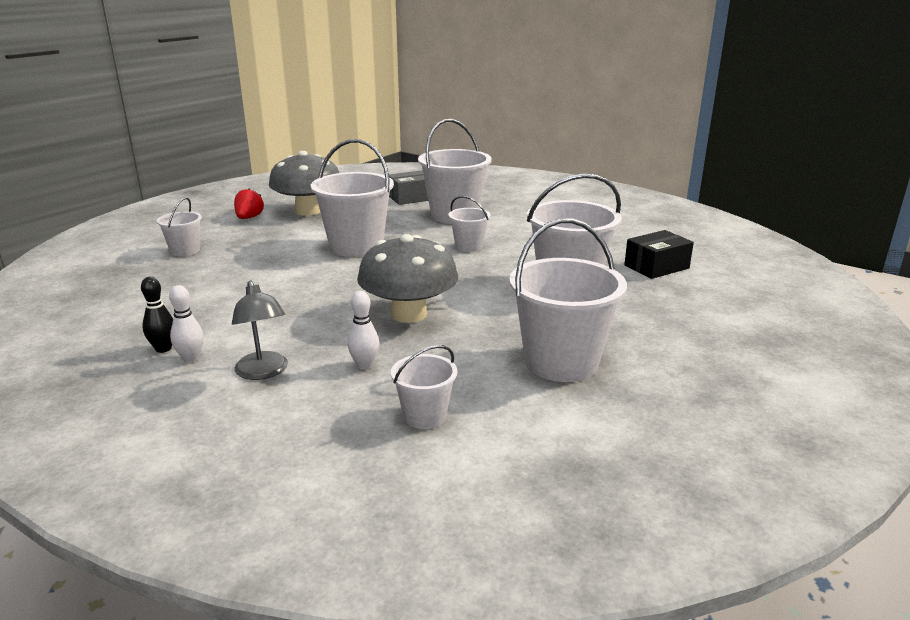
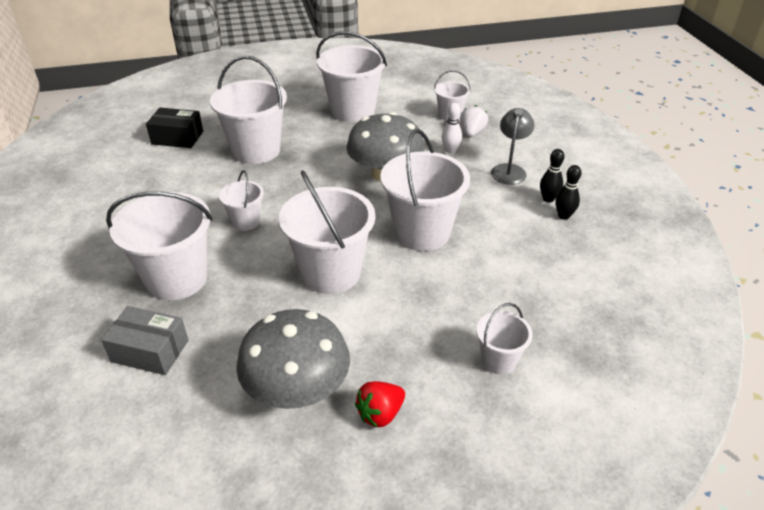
camera: 140 degrees left, 15 degrees up
(191, 358) = (548, 199): white bowling pin -> black bowling pin
(311, 287) = (422, 232): none -> white bucket
(361, 401) = (472, 133): none -> white strawberry

